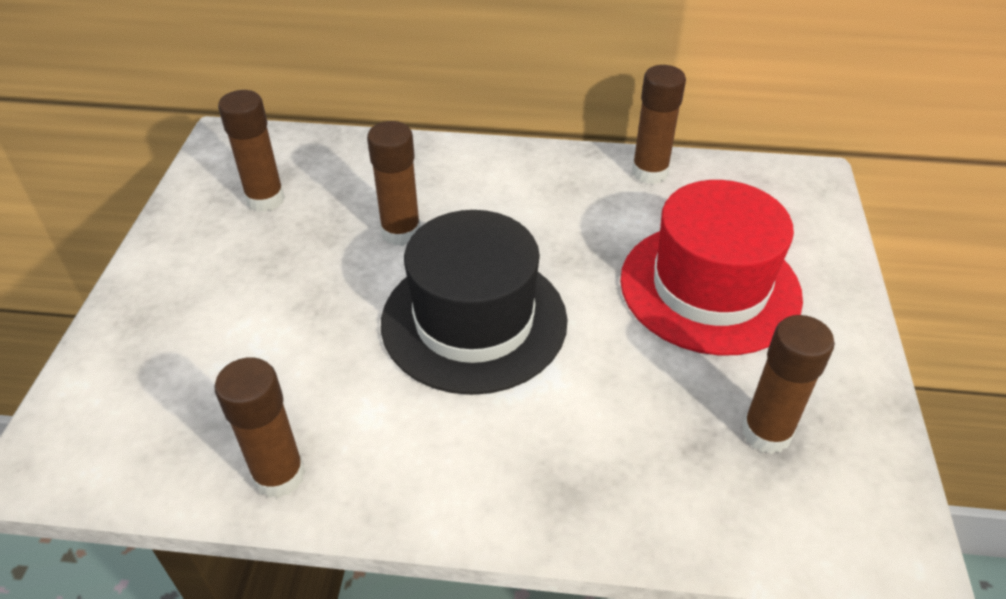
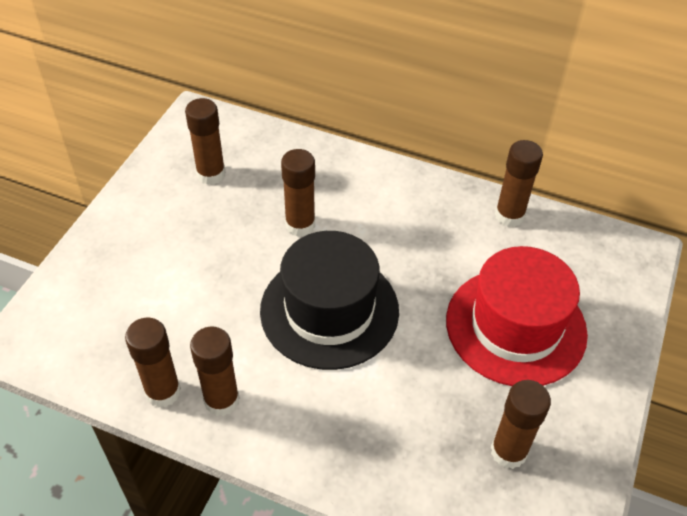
camera: 15 degrees right, 5 degrees up
(367, 465) = (221, 400): none -> brown glue stick

